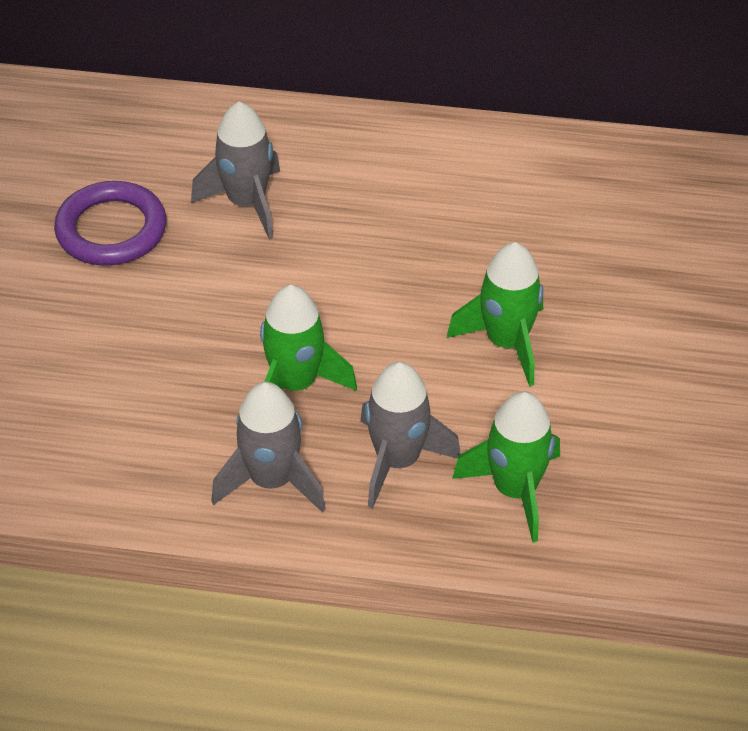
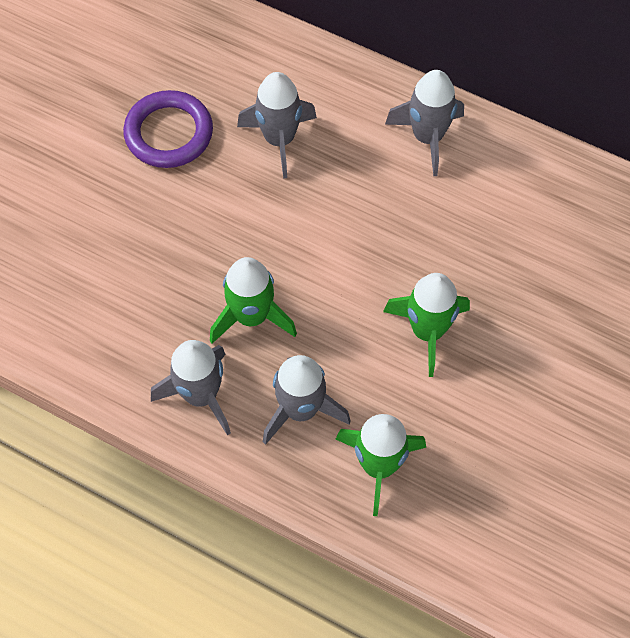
camera: 20 degrees right, 15 degrees up
(416, 158) = (427, 137): none -> grey rocket

